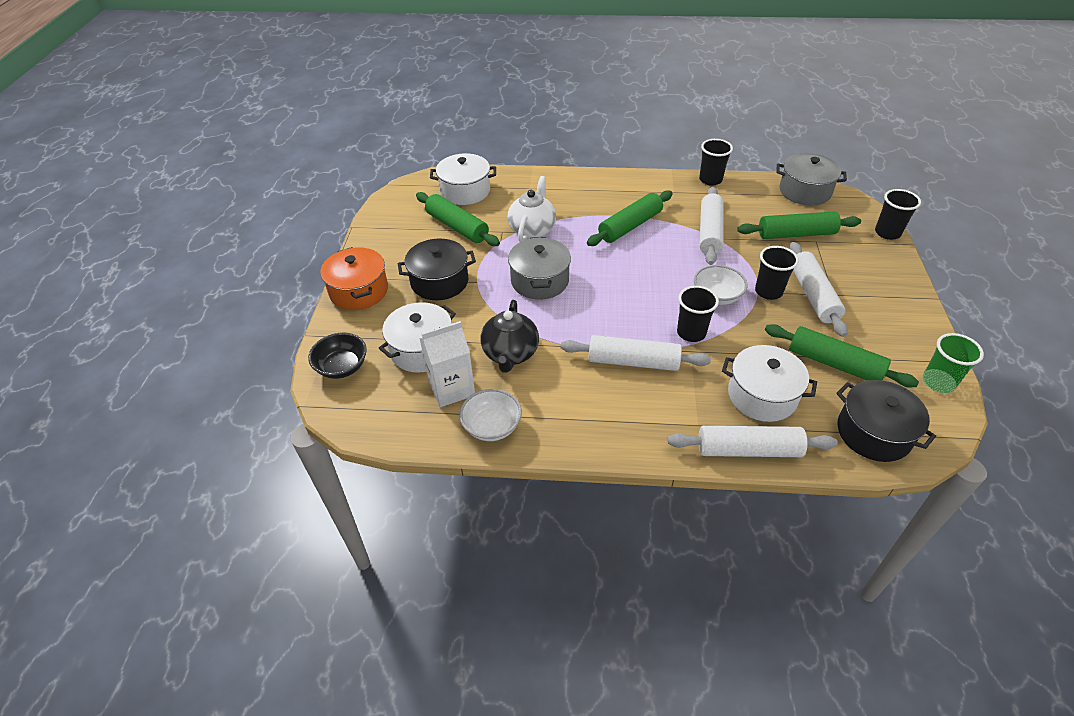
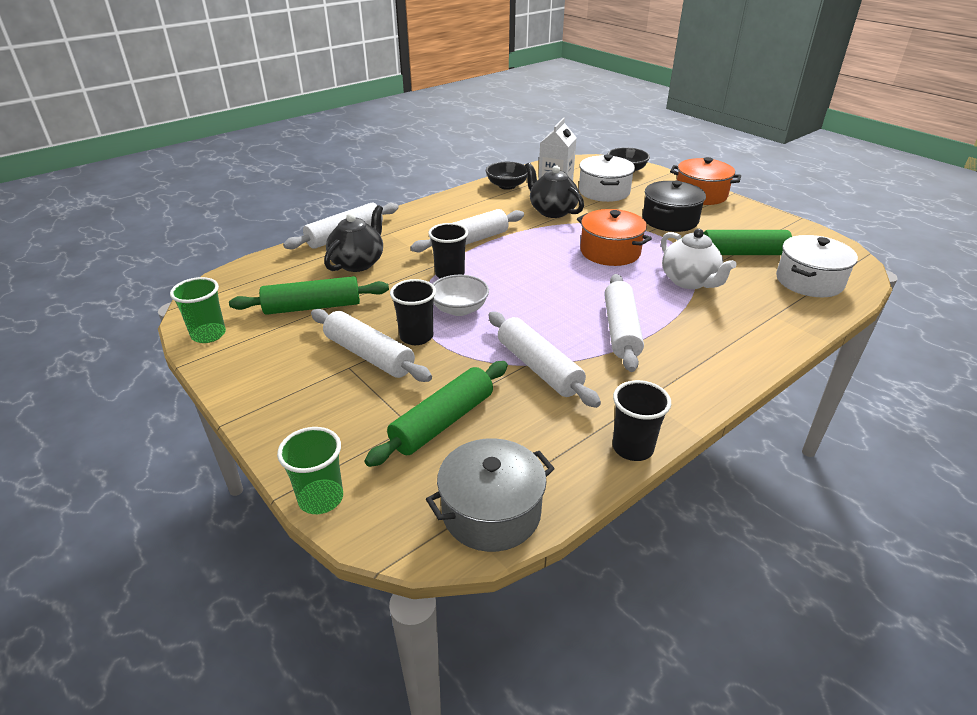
camera: 135 degrees right, 10 degrees down
(492, 426) = (507, 186): white bowl -> black bowl
(539, 281) = (610, 252): grey pot -> orange pot
(630, 226) = (620, 330): green rolling pin -> white rolling pin
(762, 395) = (358, 263): white pot -> black teapot
(873, 433) = (258, 278): black pot -> none
(887, 233) = (321, 498): black cup -> green cup

